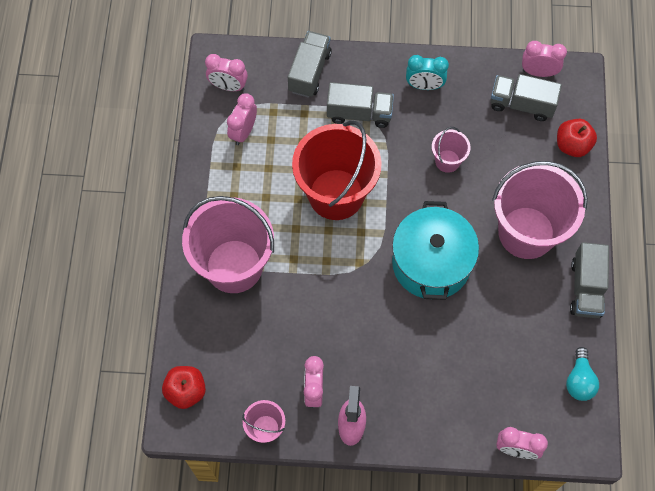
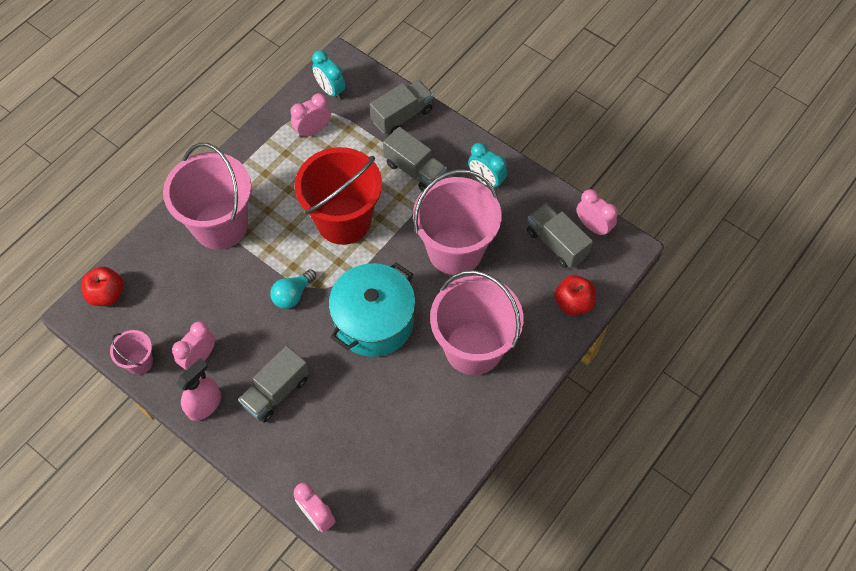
camera: 35 degrees right, 5 degrees down
(228, 86) = (330, 90): pink clock -> turquoise clock
(447, 161) = (455, 250): pink bucket -> pink bucket, size x2.19
(579, 380) = (417, 497): turquoise light bulb -> turquoise light bulb (293, 295)
(586, 288) = (486, 426): grey truck -> grey truck (276, 392)

